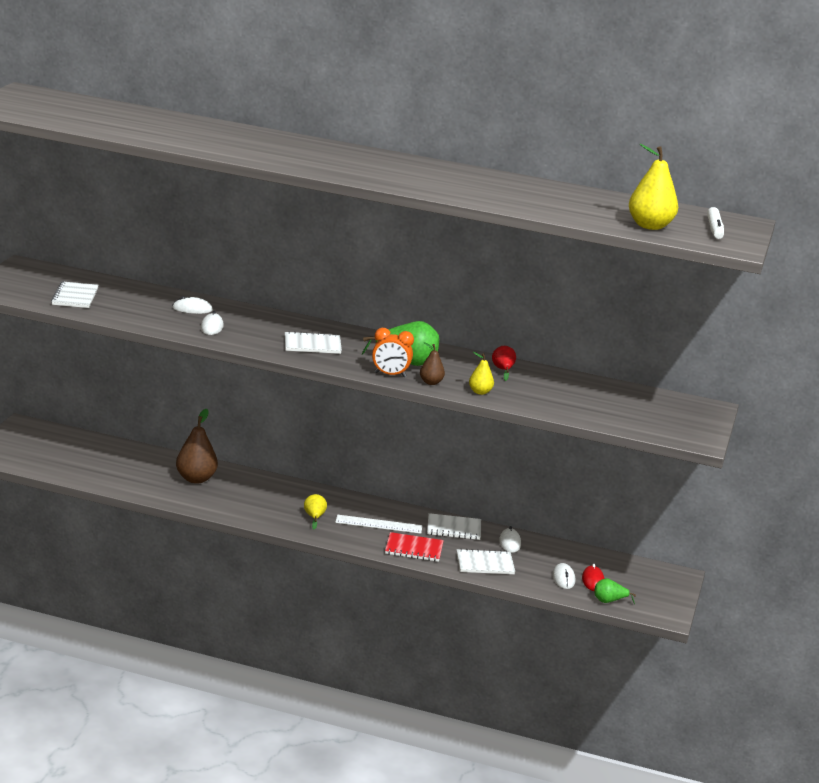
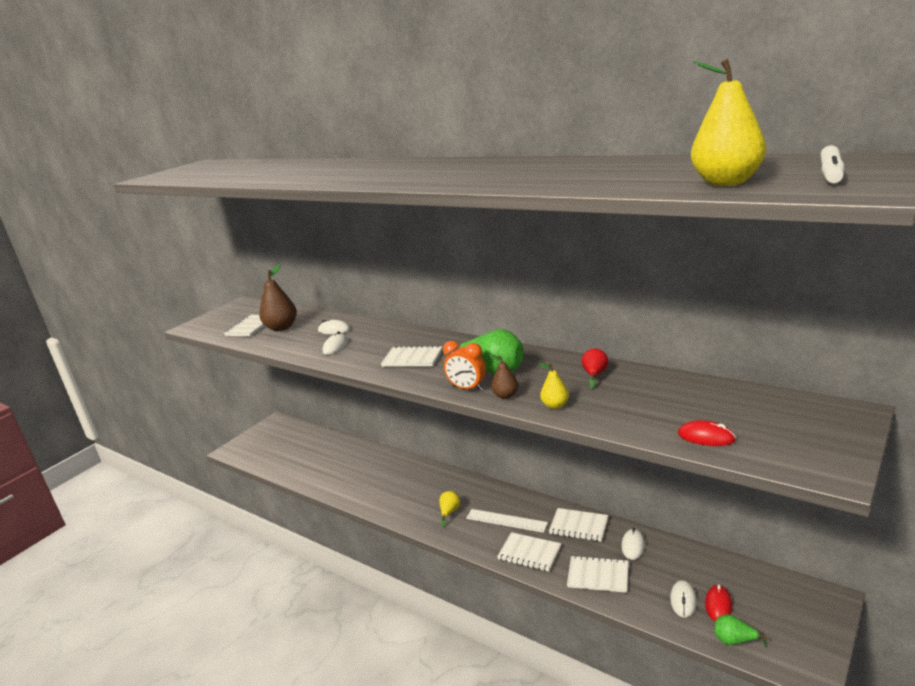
camera: 25 degrees right, 0 degrees up
(196, 479) = (370, 470): brown pear -> brown pear (282, 328)
(414, 549) = (529, 553): red notebook -> white notebook
(609, 418) = (706, 437): none -> red mouse

